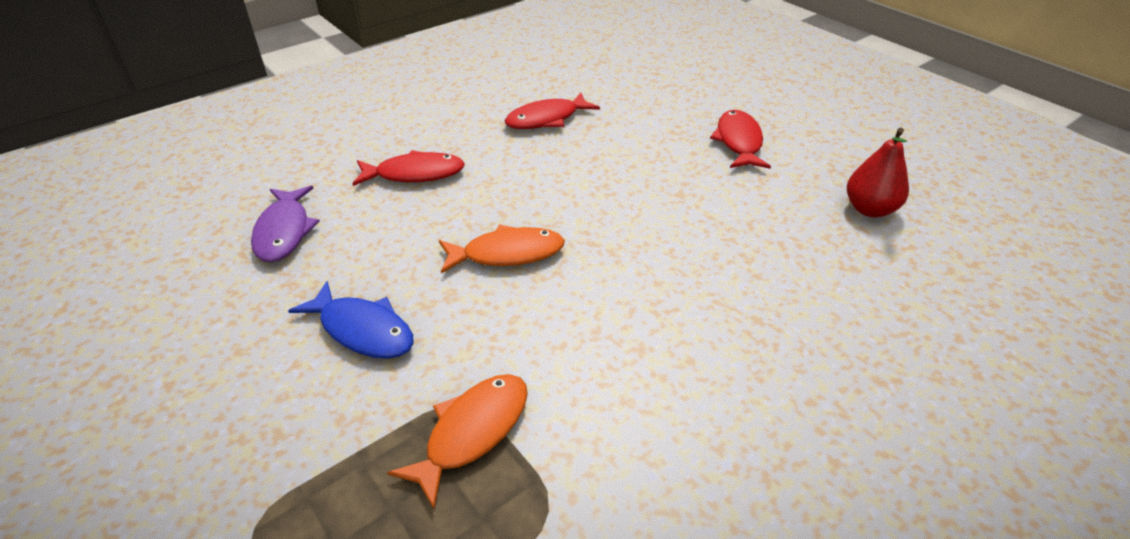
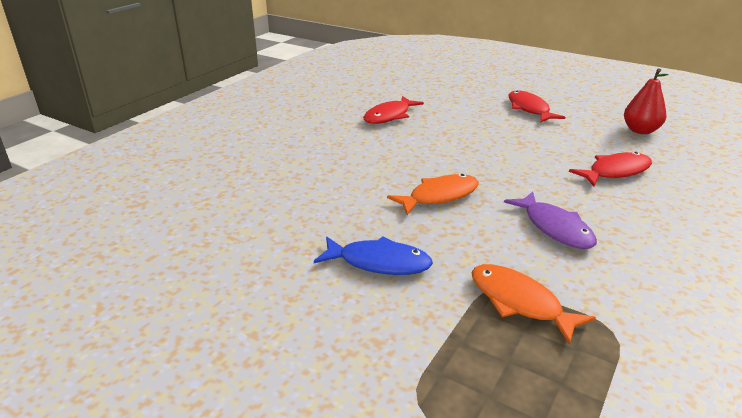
camera: 20 degrees left, 10 degrees down
(284, 231) = (253, 216): purple fish -> purple fish (554, 228)
(415, 174) = (323, 163): red fish -> red fish (615, 172)
(472, 432) = (519, 302): orange fish -> orange fish turned 60 degrees counterclockwise

